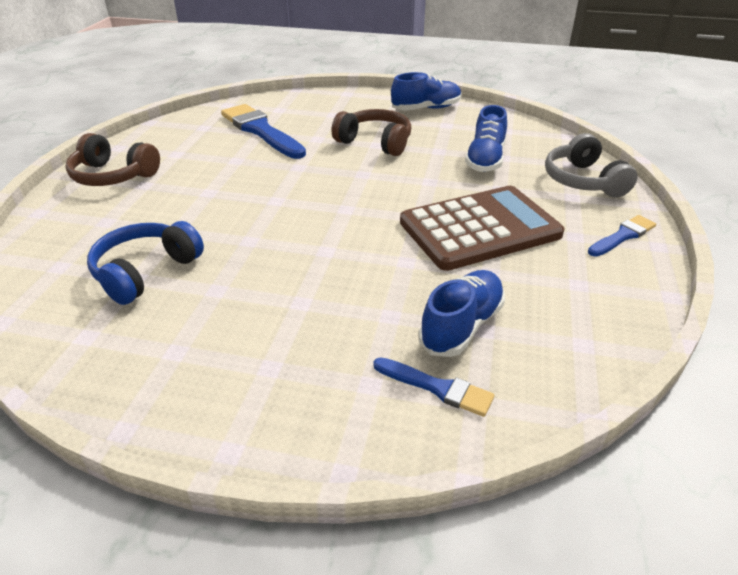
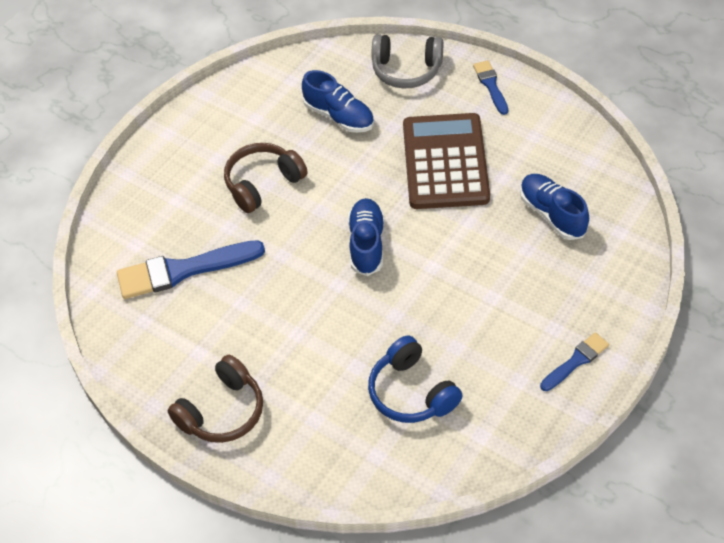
camera: 65 degrees left, 15 degrees up
(426, 109) = (209, 120): blue shoe -> blue shoe (366, 244)
(437, 388) = (602, 246): blue brush -> blue brush (576, 361)

